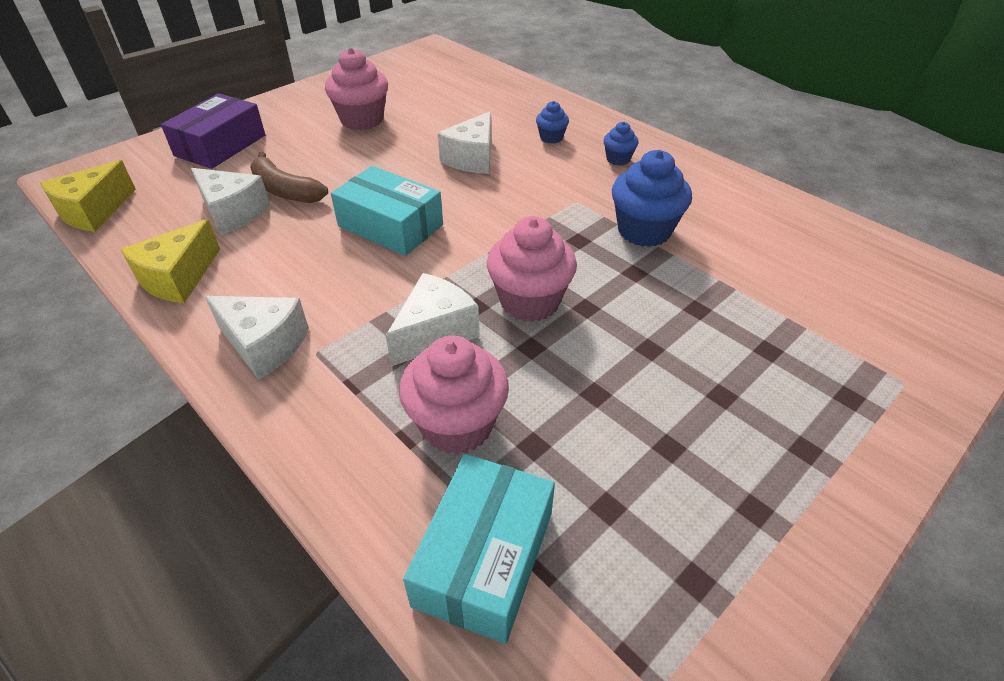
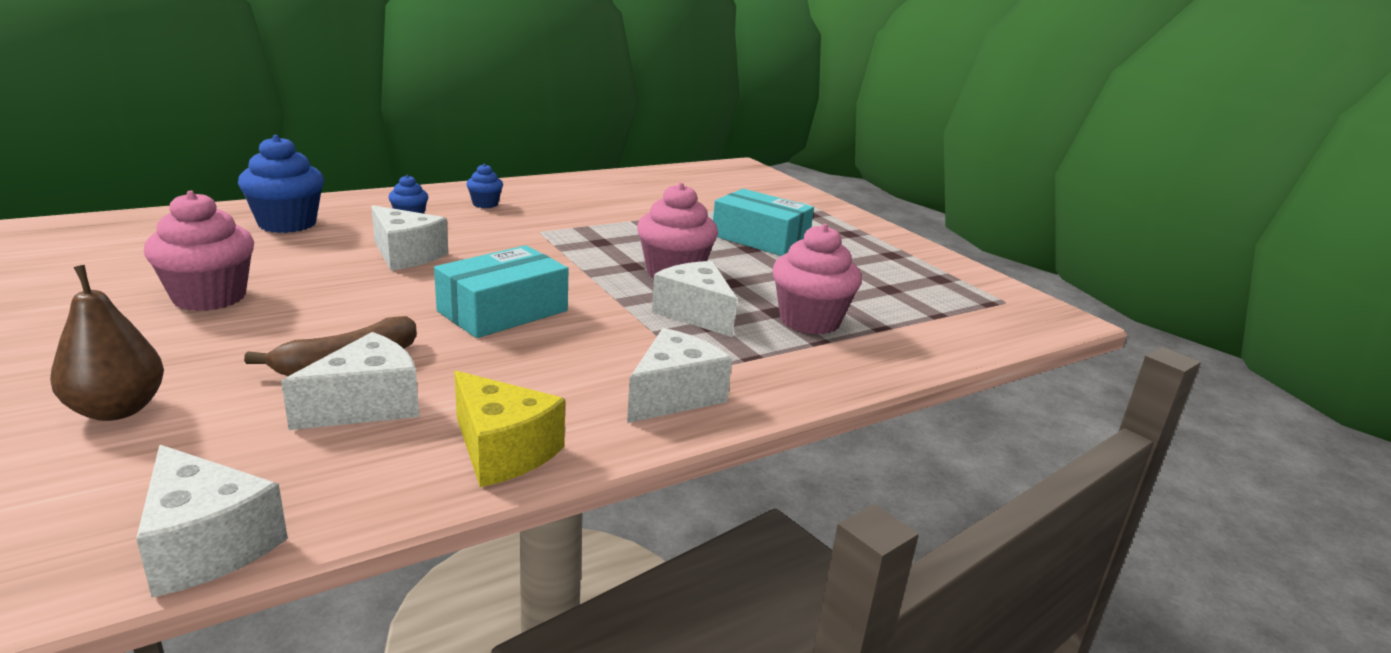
camera: 80 degrees left, 20 degrees down
(94, 212) = (207, 545): yellow cheese -> white cheese
(220, 145) = (117, 409): purple box -> brown pear
(484, 558) = (929, 330): turquoise box -> turquoise box (760, 239)
(644, 231) = (606, 220): blue cupcake -> blue cupcake (287, 224)

